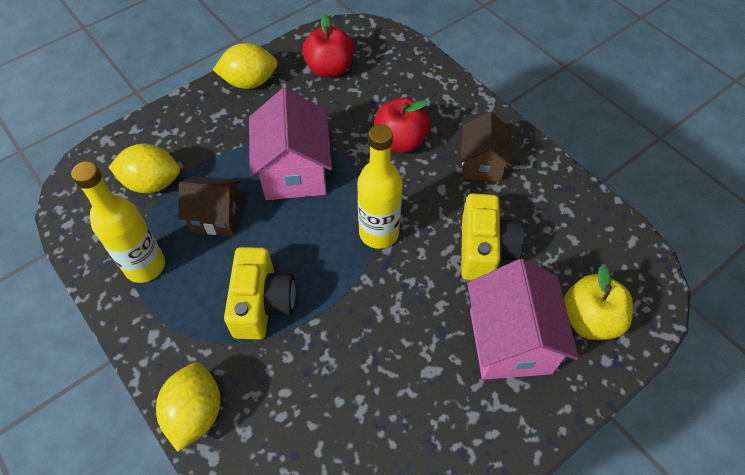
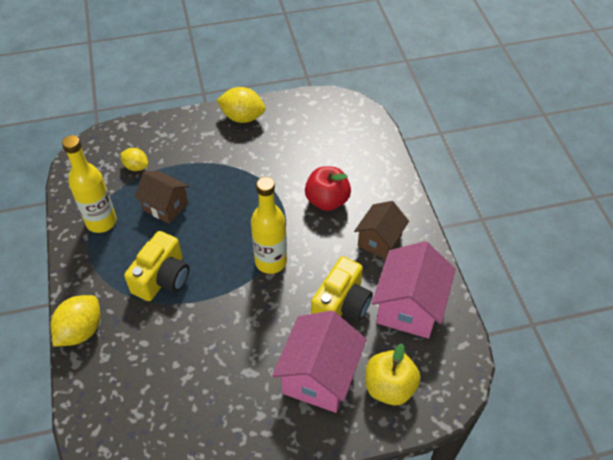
camera: 25 degrees right, 5 degrees down
(152, 183) = (136, 167): yellow lemon -> yellow lemon, size x0.62
(294, 172) = (236, 195): pink house -> pink house (409, 307)
(329, 69) = (307, 127): red apple -> none

